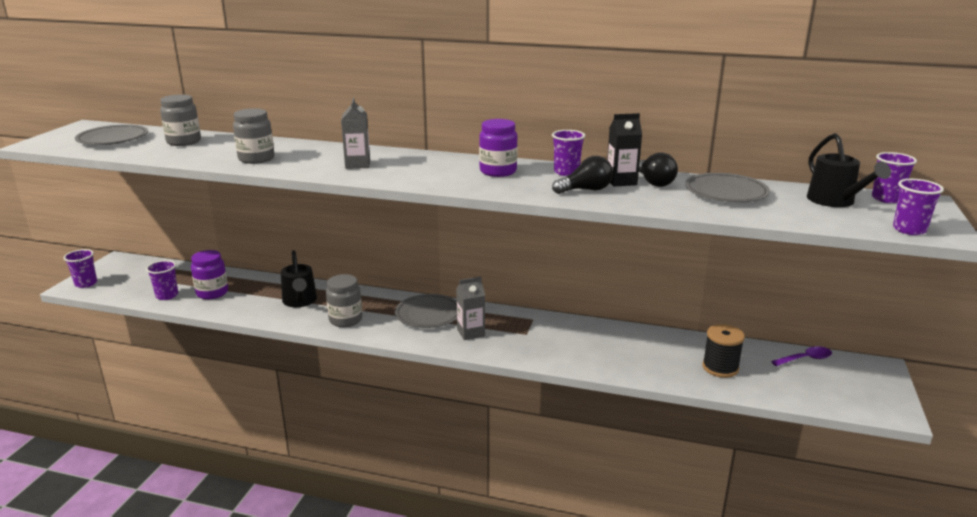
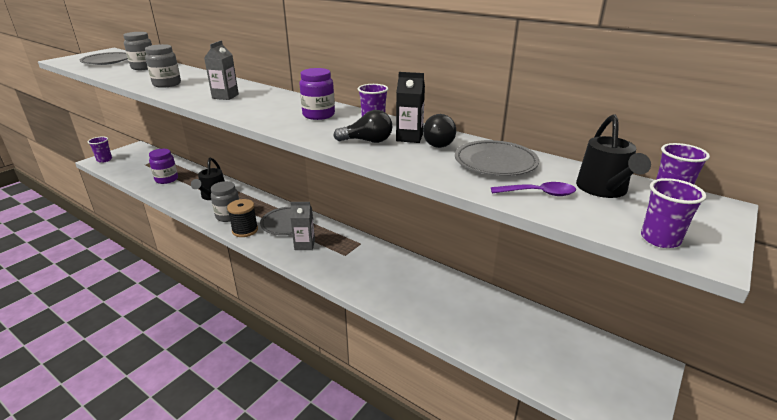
camera: 20 degrees right, 5 degrees up
(167, 295) = (139, 176): purple cup -> none
(720, 368) = (484, 326): black spool -> black spool (245, 230)
(805, 359) = (576, 337): purple spoon -> purple spoon (538, 193)

